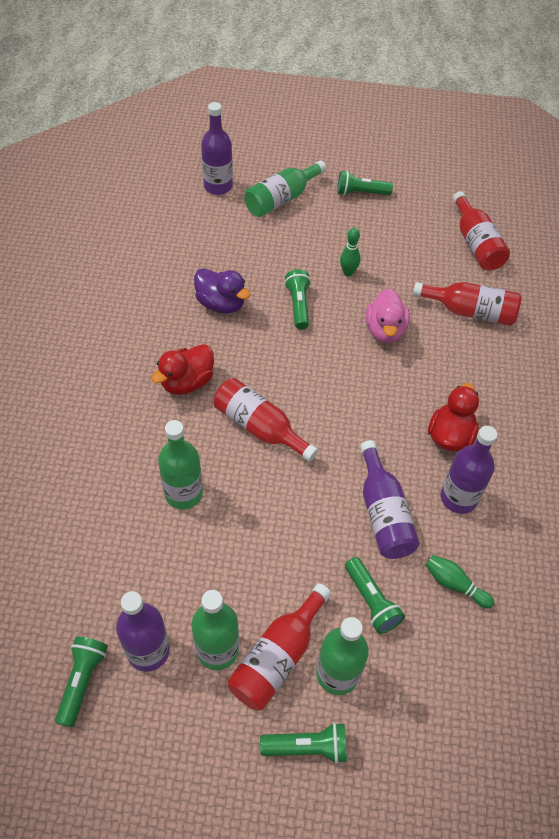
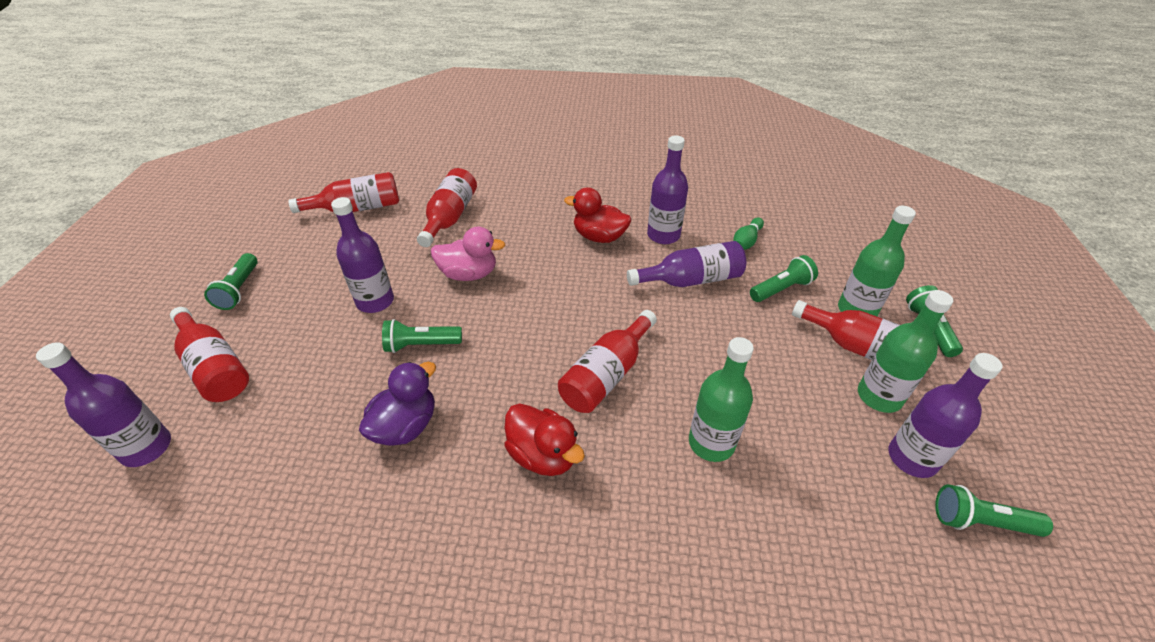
camera: 90 degrees left, 10 degrees down
(282, 199) = (215, 367): green bottle -> red bottle
(348, 272) = (375, 301): green bowling pin -> purple bottle

